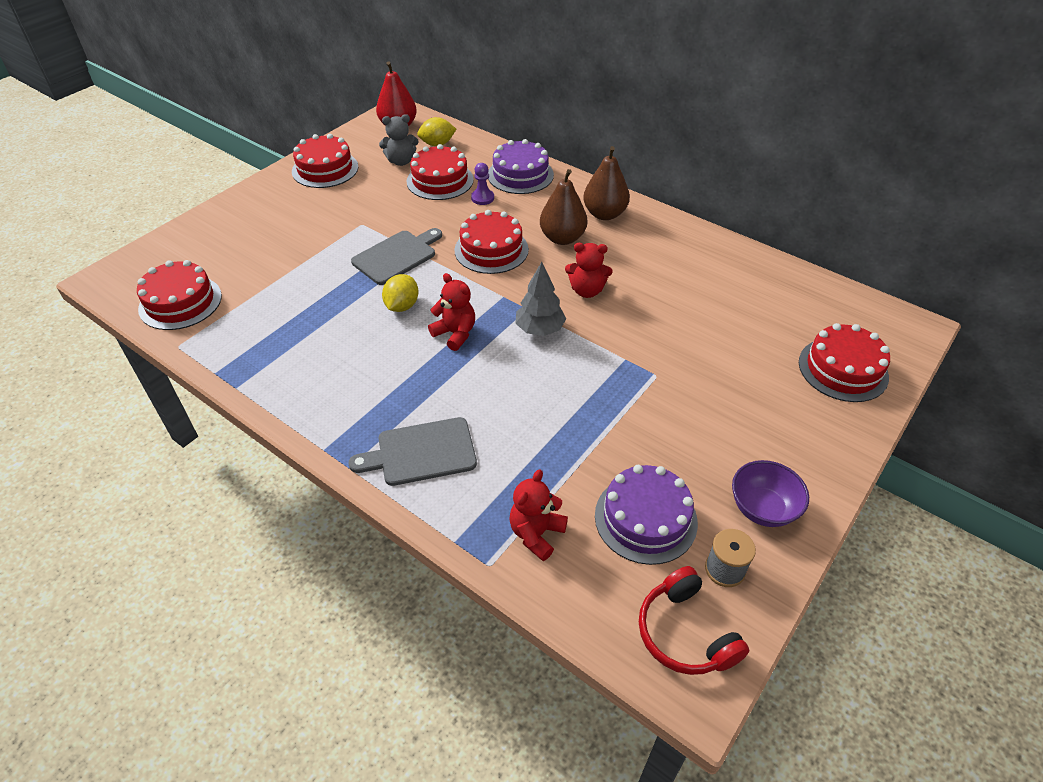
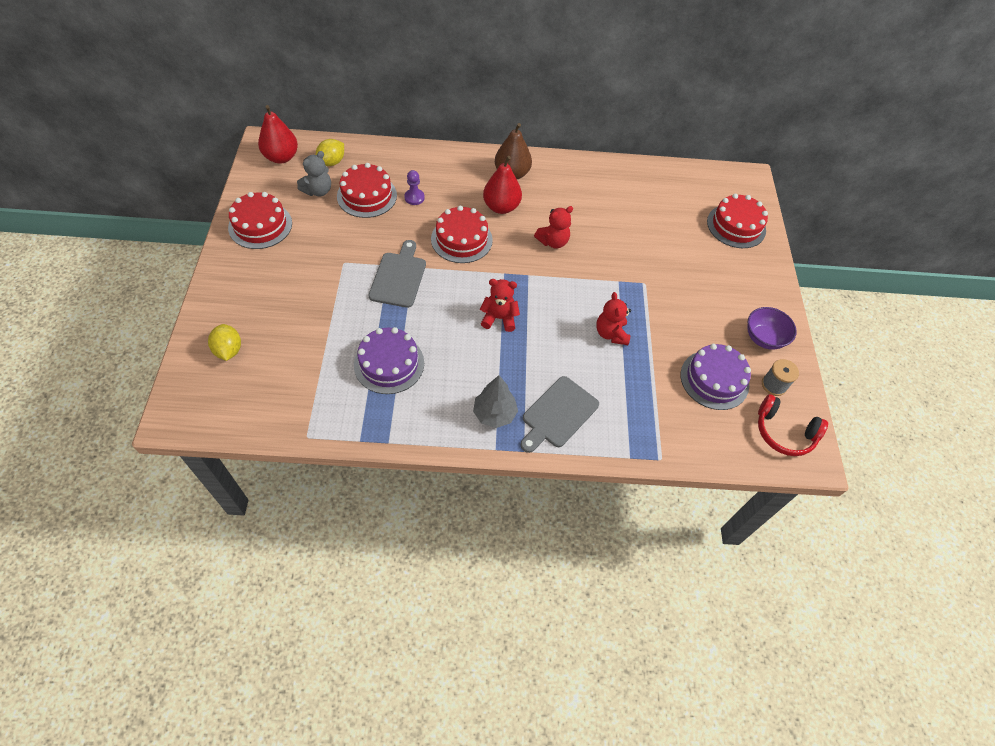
camera: 40 degrees left, 10 degrees up
(180, 302) = (267, 401): red cake -> none
(402, 306) = (442, 316): yellow lemon -> yellow lemon (228, 350)
(520, 175) = (423, 164): purple cake -> purple cake (389, 364)
(536, 534) = (668, 424): red teddy bear -> red teddy bear (611, 333)
(540, 329) = (550, 286): grey tree -> grey tree (494, 414)
(562, 238) = (501, 207): brown pear -> red pear

